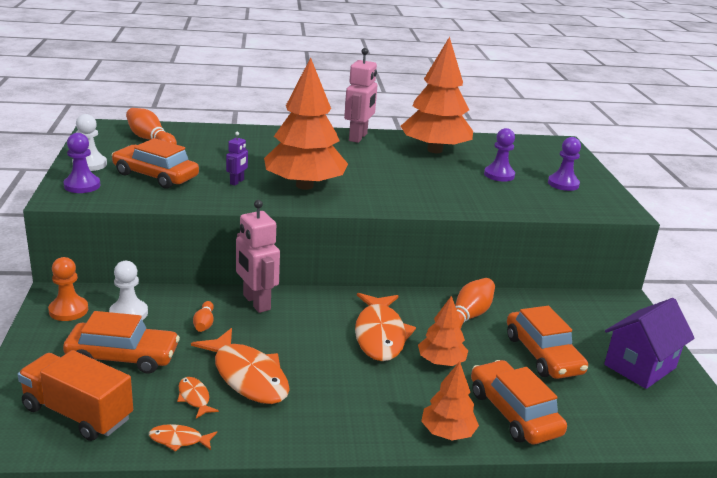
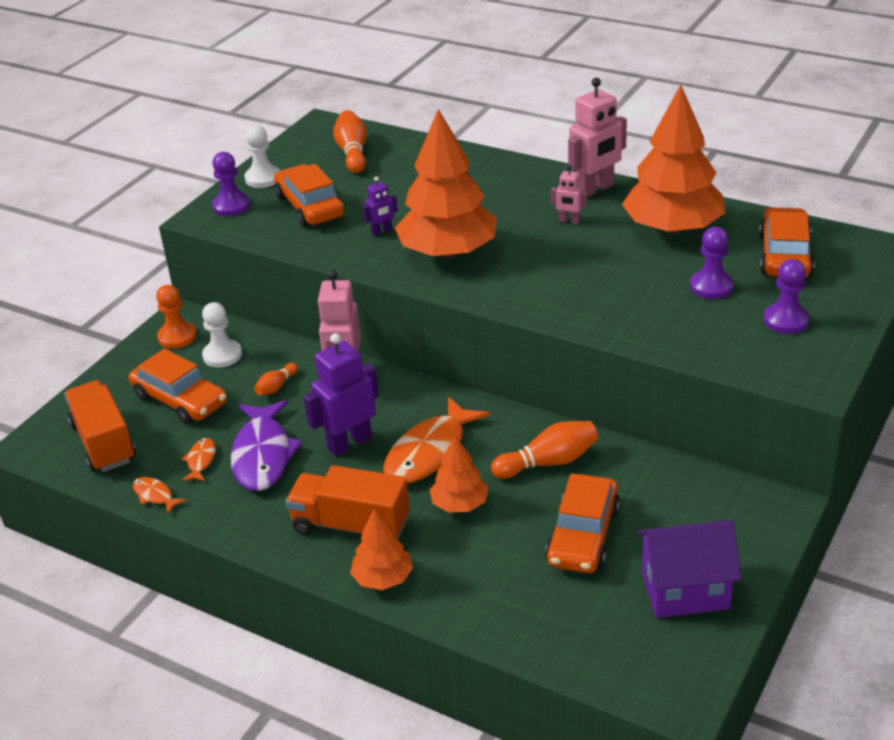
camera: 40 degrees right, 10 degrees up
(247, 376) = (263, 455): orange fish -> purple fish
(311, 346) = (349, 443): none -> purple robot
(365, 156) = (569, 221): none -> pink robot
(379, 403) = (351, 525): none -> orange truck
(514, 413) = (471, 585): orange car -> orange car (785, 255)

